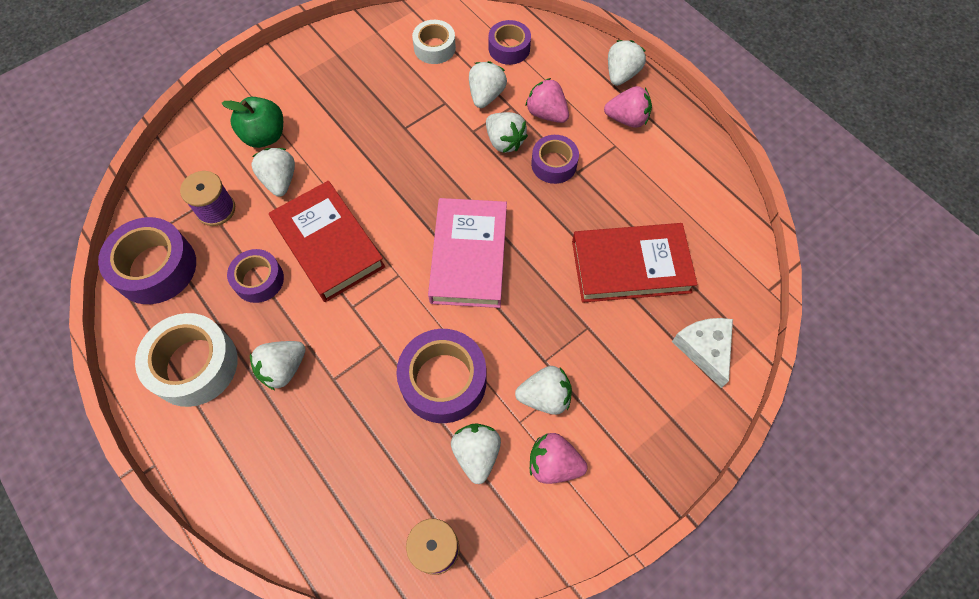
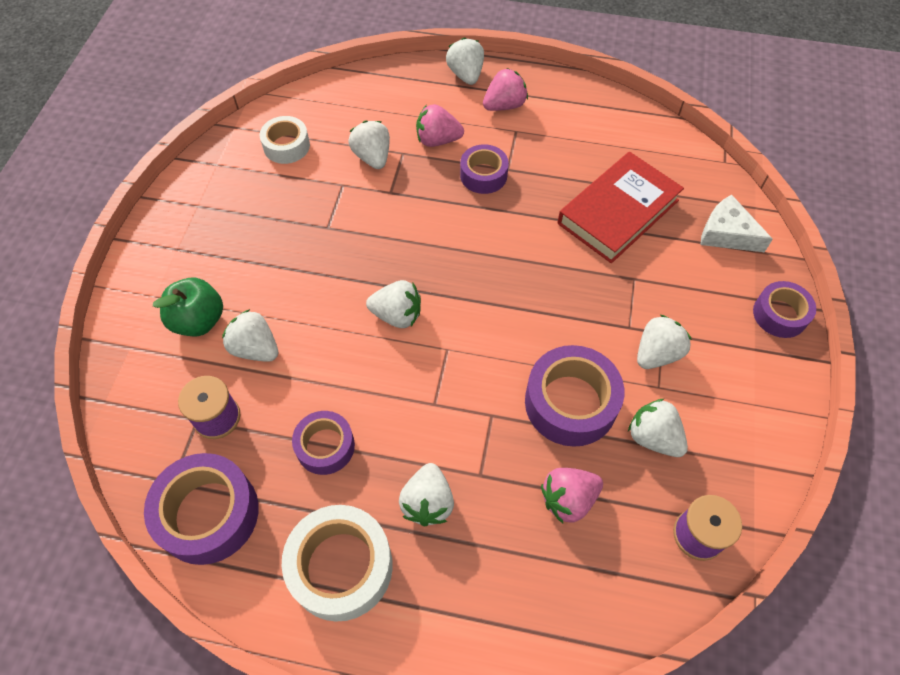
camera: 40 degrees left, 5 degrees down
(328, 245) = (359, 369): red book -> none
(468, 256) = (489, 292): pink book -> none
(504, 141) = (426, 183): white strawberry -> white strawberry (397, 315)
(509, 48) = (353, 108): purple tape -> purple tape (780, 314)
(553, 464) = (713, 397): pink strawberry -> pink strawberry (568, 499)

